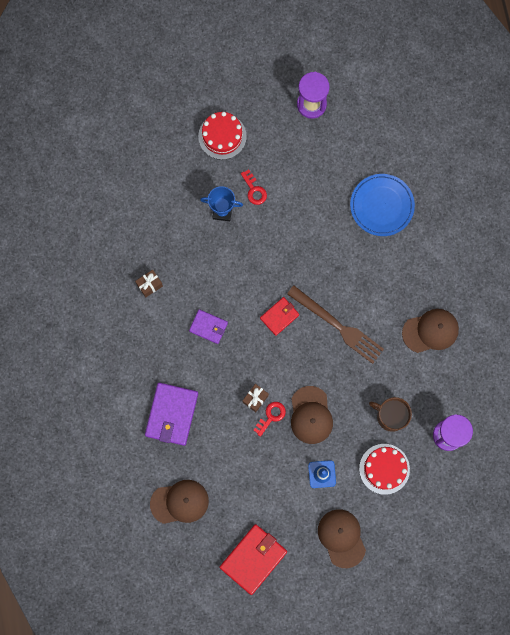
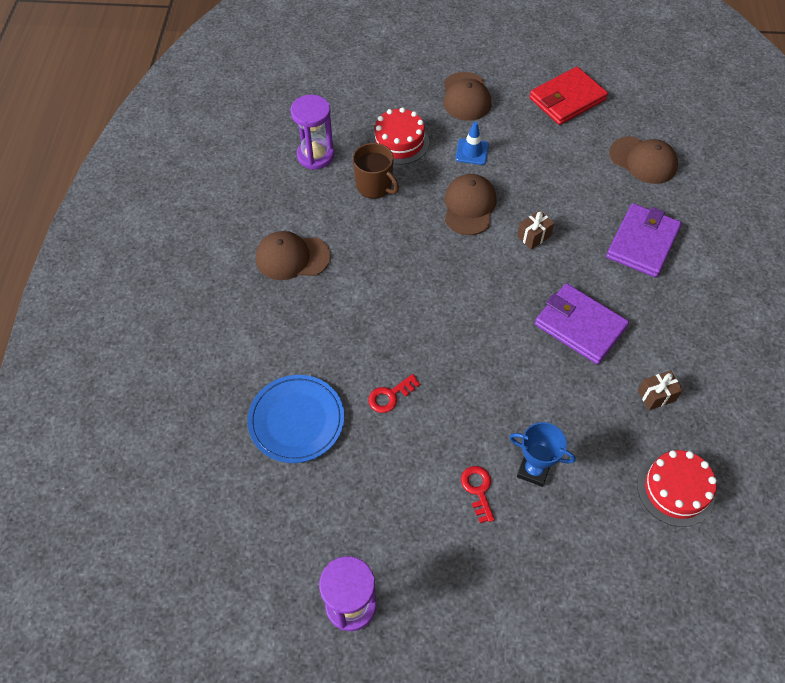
camera: 165 degrees left, 20 degrees down
(179, 502) = (643, 160): brown cap -> brown cap turned 150 degrees counterclockwise
(208, 327) = (580, 326): purple wallet -> purple wallet, size x1.69
(222, 136) = (511, 589): red cake -> red cake (675, 489)
(271, 416) = (518, 215): red key -> red key (390, 396)
(279, 316) = (481, 316): red wallet -> none
(337, 326) = (408, 289): brown fork -> none

